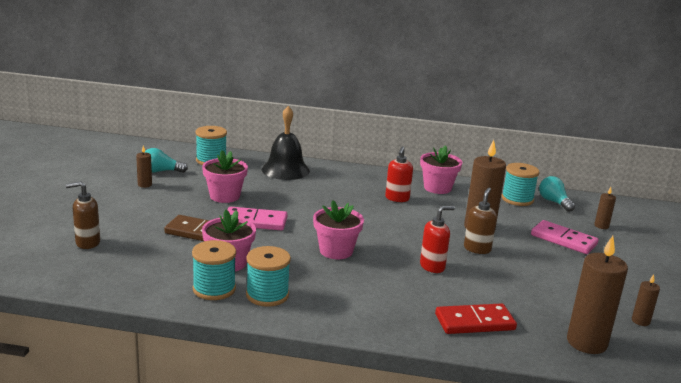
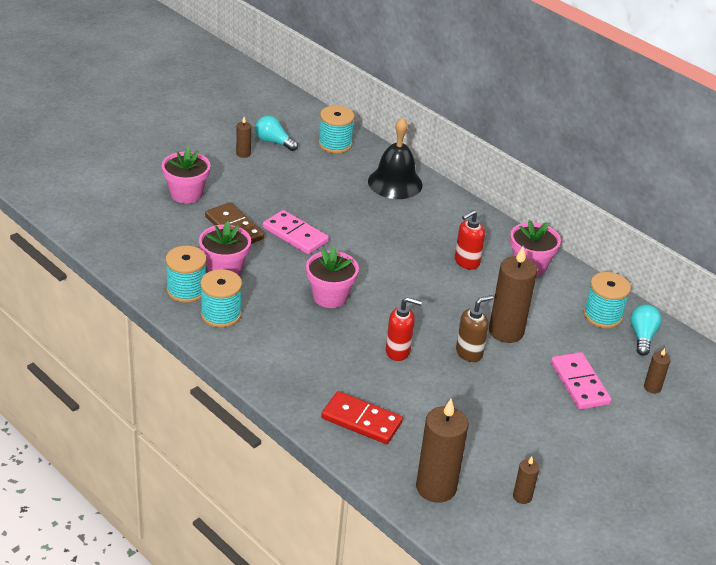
camera: 35 degrees right, 15 degrees up
(87, 243) = (136, 202): brown soap dispenser -> none
(225, 196) = (300, 194): pink flower pot -> pink flower pot (186, 194)

